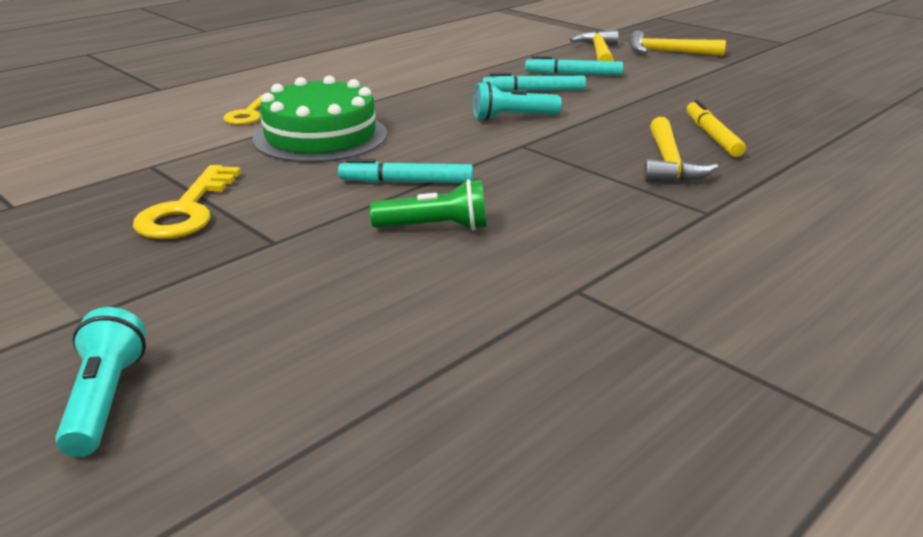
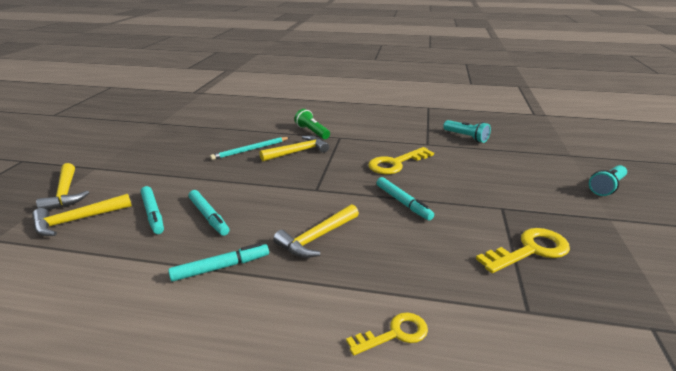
camera: 125 degrees left, 0 degrees up
(320, 136) = (387, 263): green cake -> none
(416, 121) = (317, 238): none -> yellow hammer
(435, 227) = (430, 179): green flashlight -> green flashlight (312, 132)
(436, 83) = (221, 267): none -> turquoise marker
(512, 118) = (274, 206): turquoise flashlight -> turquoise flashlight (466, 137)
(528, 221) = (395, 163): none -> yellow key
(712, 136) = (250, 150): yellow marker -> turquoise pencil

